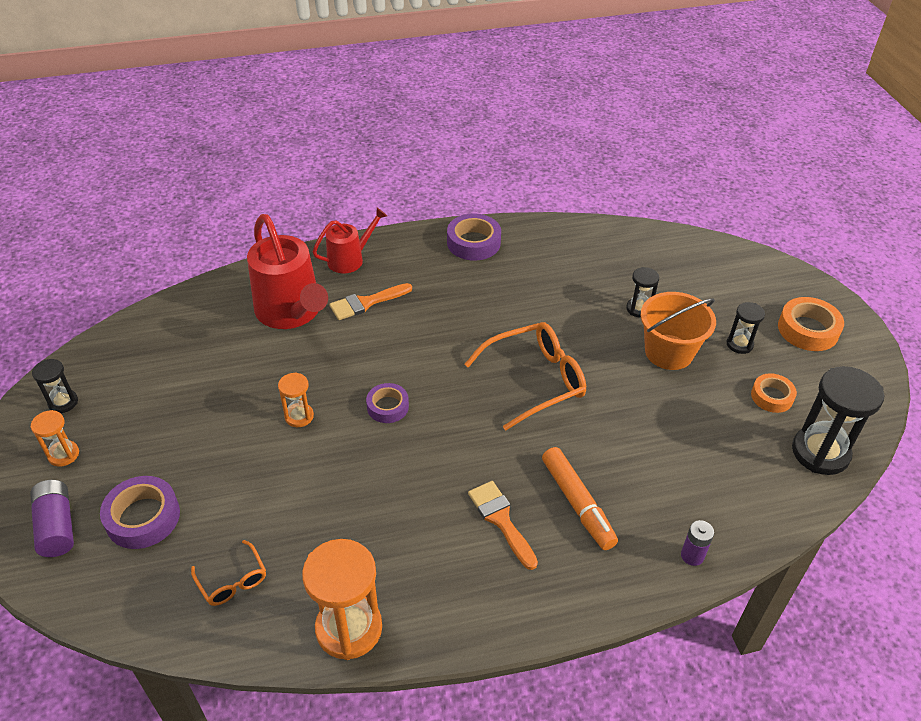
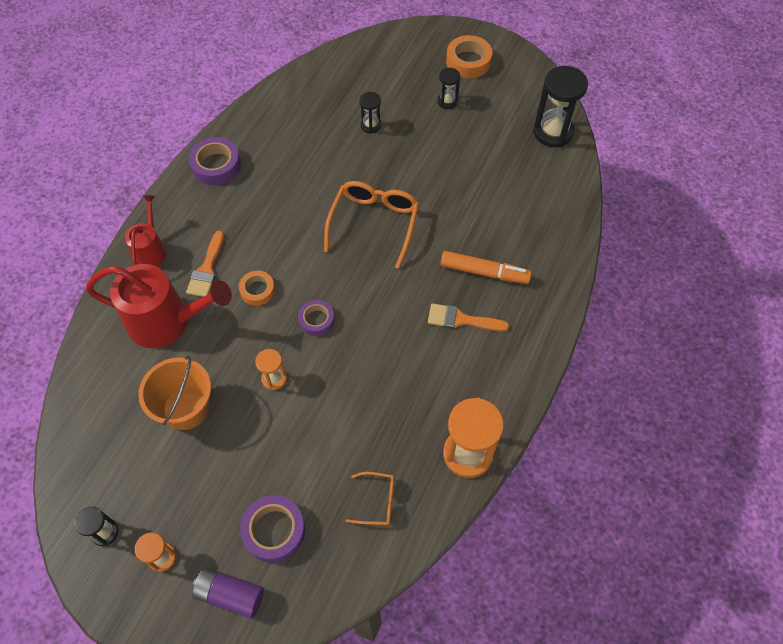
camera: 50 degrees left, 15 degrees up
(669, 352) = (419, 139): orange bucket -> orange bucket (186, 408)
(692, 555) = (564, 245): purple battery -> none
(772, 396) = (497, 120): orange tape -> orange tape (257, 290)

